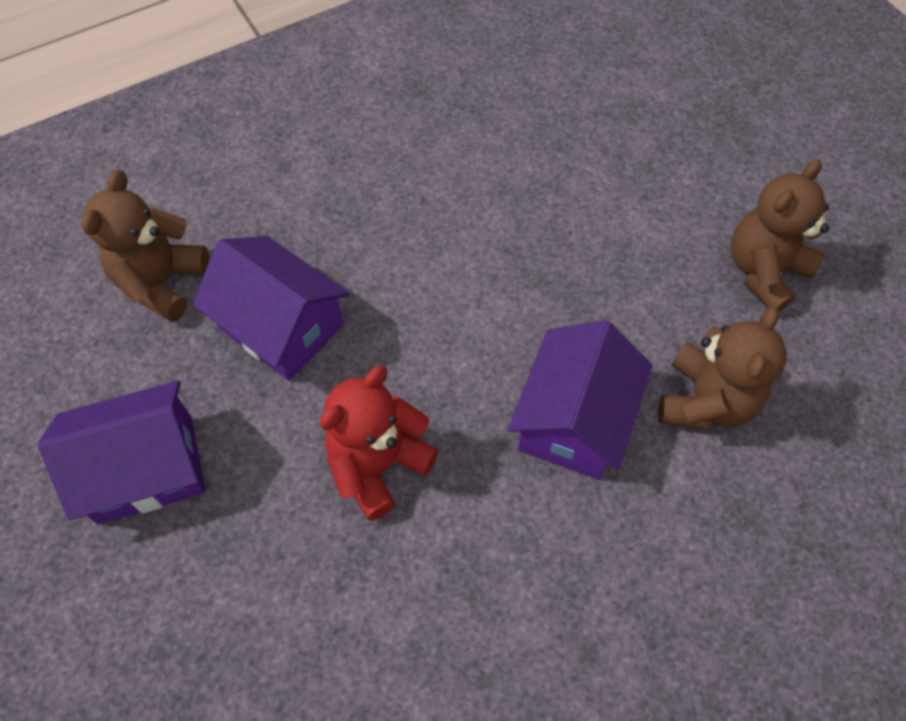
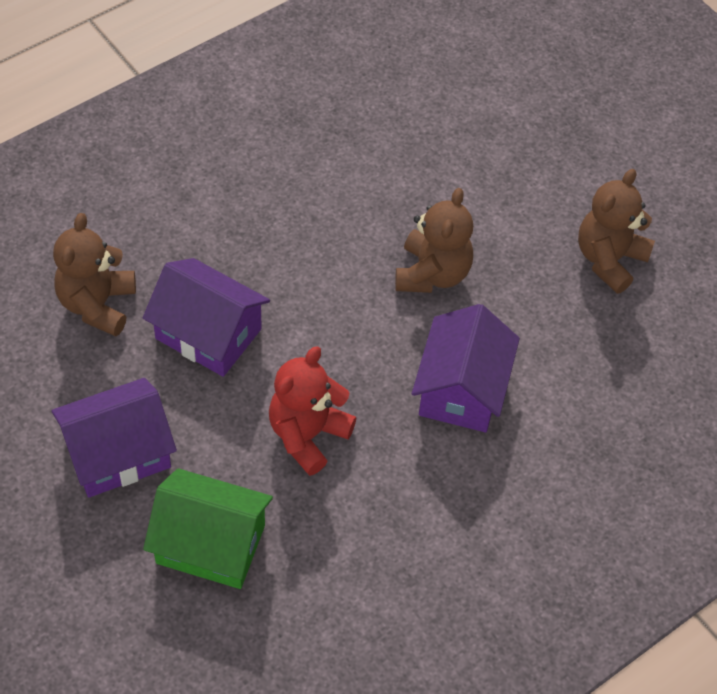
camera: 10 degrees left, 5 degrees down
(234, 603) = (210, 544): none -> green house
(705, 401) = (566, 366): brown teddy bear -> brown teddy bear (432, 274)

